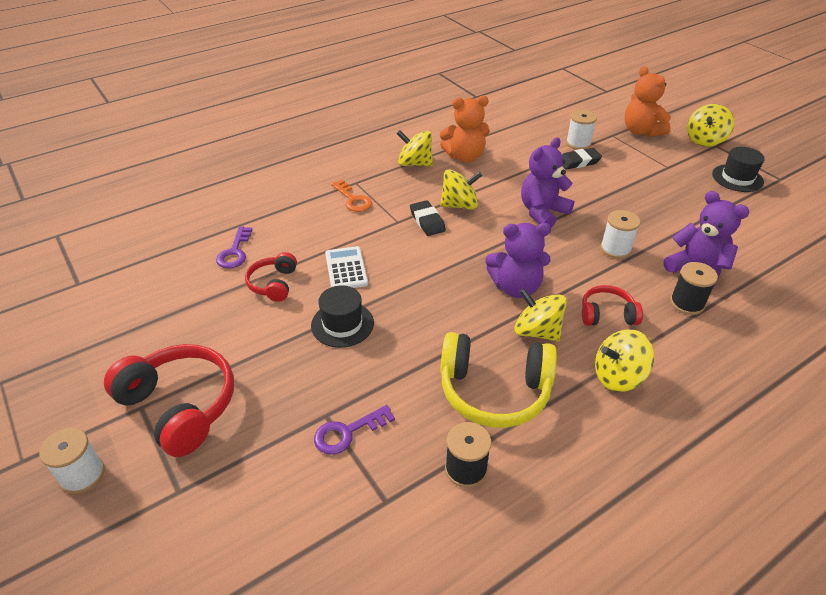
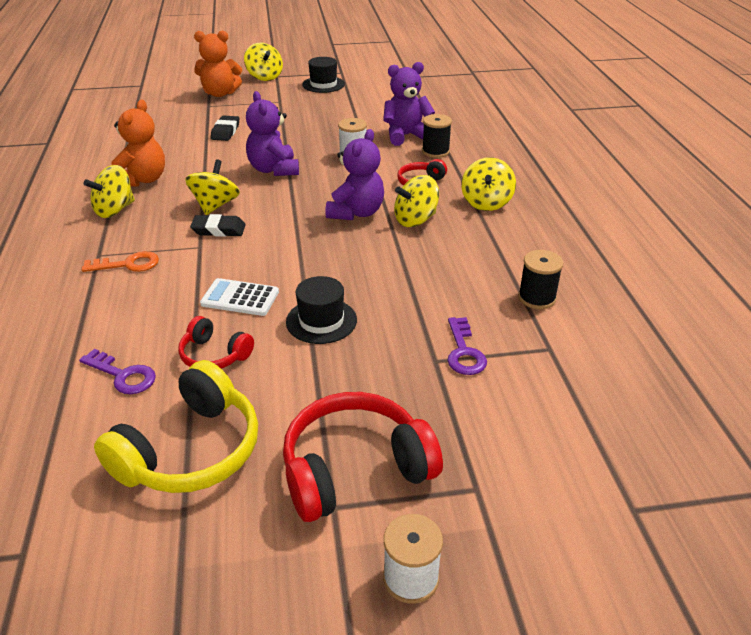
camera: 65 degrees left, 5 degrees down
(494, 391) = (465, 260): yellow headphones -> yellow headphones (191, 451)
(578, 143) = (199, 123): white spool -> none

